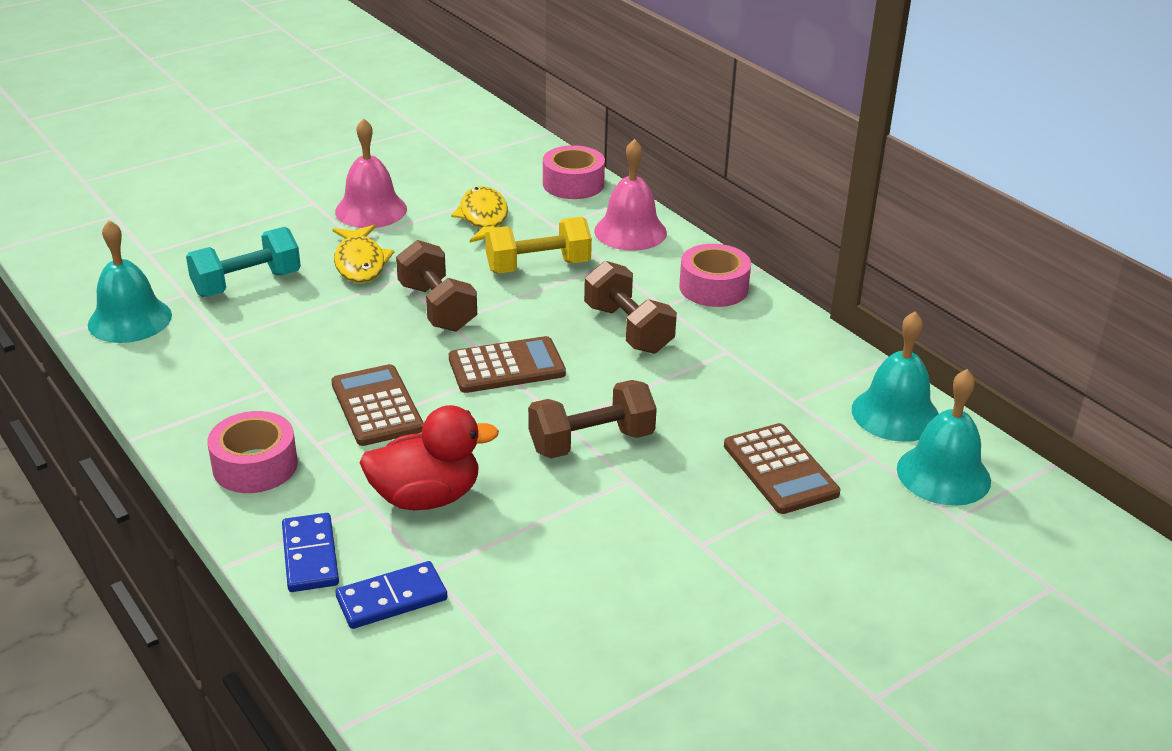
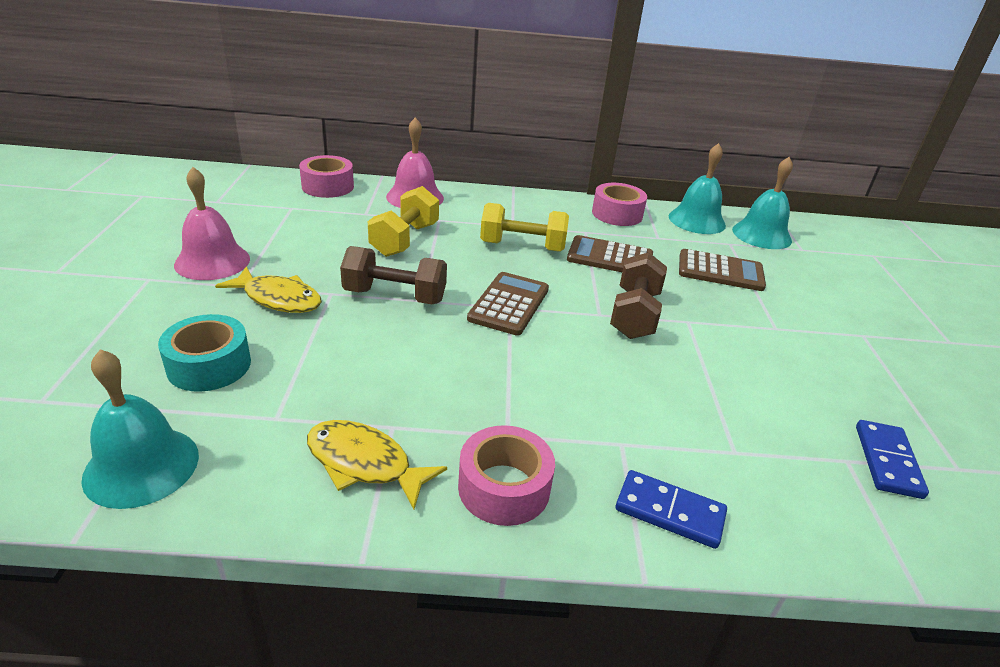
camera: 55 degrees left, 0 degrees up
(247, 284) = (209, 365): turquoise dumbbell -> turquoise tape
(377, 406) = (491, 380): brown calculator -> brown calculator (610, 257)
(392, 599) = (759, 489): blue domino -> blue domino (887, 461)
(426, 497) = (637, 411): red duck -> none
(484, 218) = (310, 229): yellow fish -> yellow fish (364, 463)
(628, 329) = (522, 246): brown dumbbell -> yellow dumbbell
(713, 288) = (514, 205): pink tape -> pink tape (617, 214)

